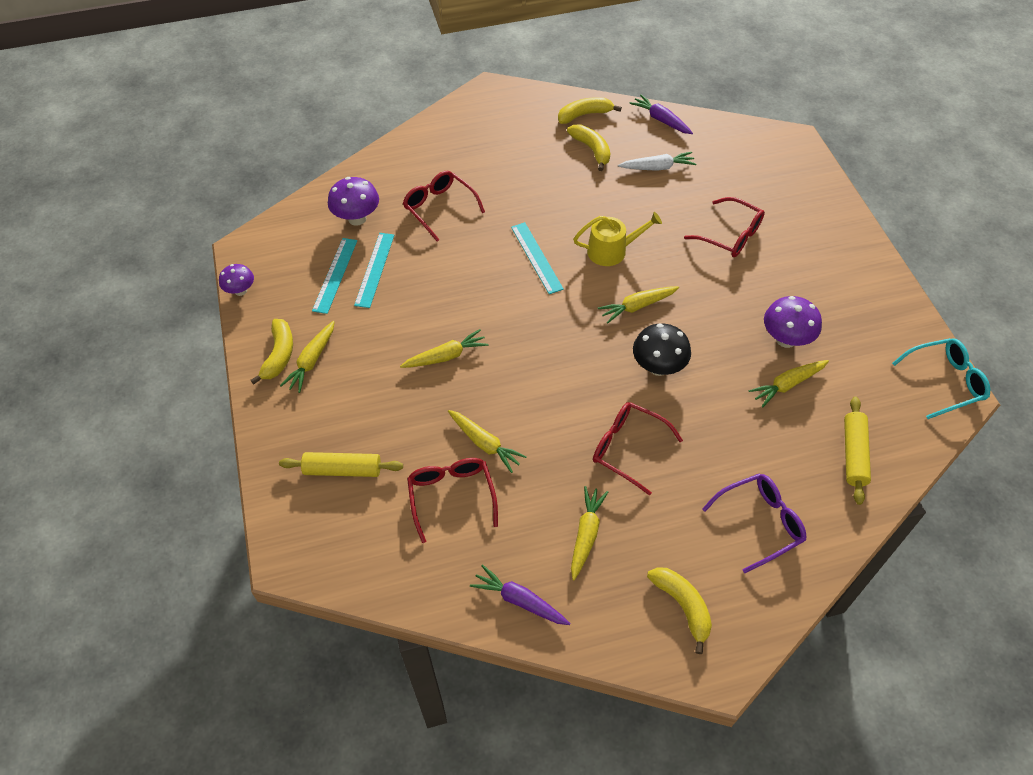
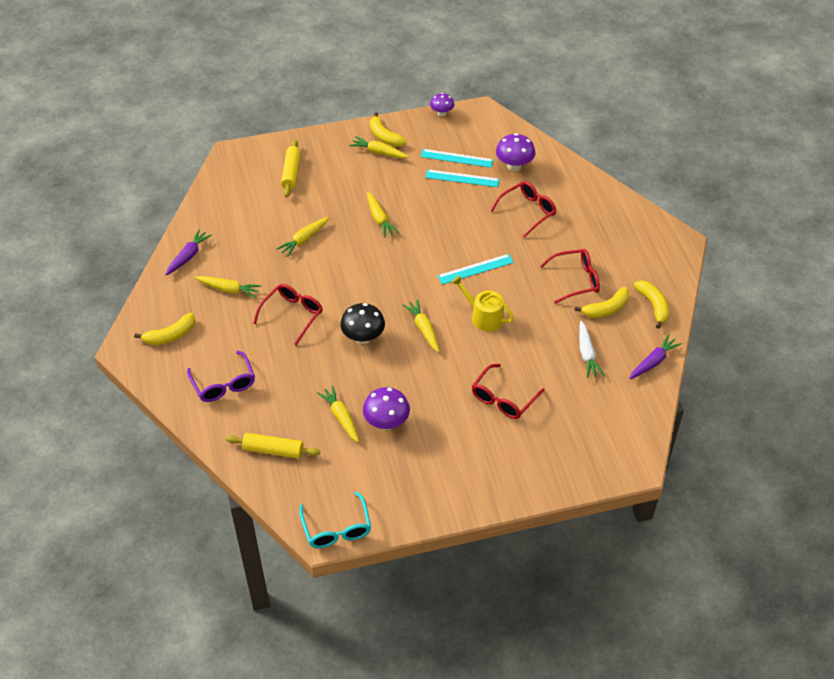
camera: 90 degrees right, 5 degrees down
(279, 355) = (384, 137): yellow banana -> yellow banana turned 45 degrees clockwise
(451, 496) = (266, 224): red glasses -> red glasses (576, 280)
(612, 250) = (484, 316): yellow watering can -> yellow watering can turned 135 degrees clockwise

